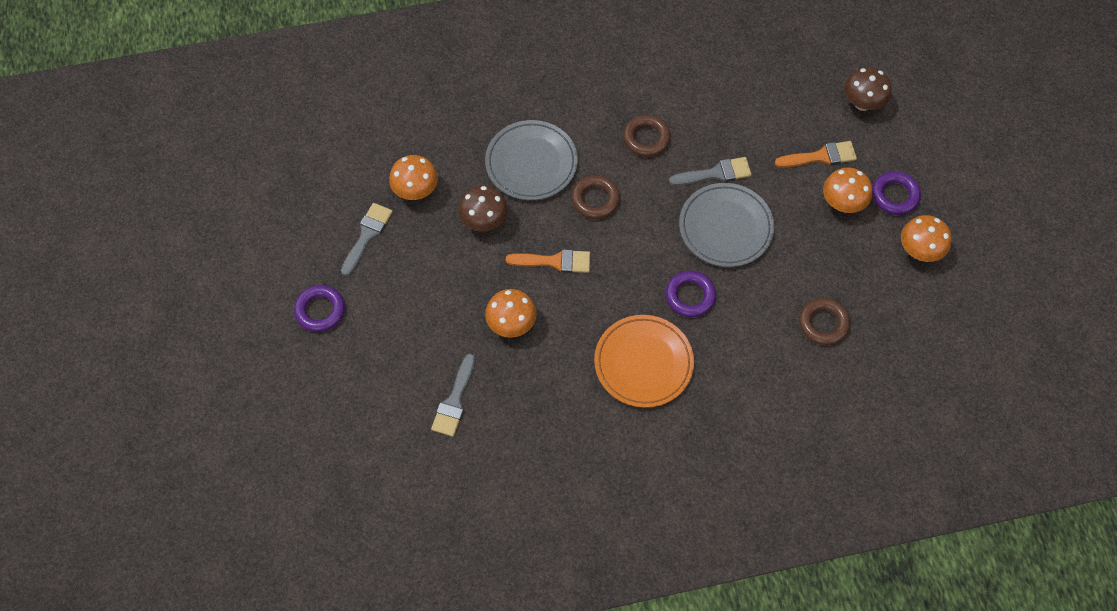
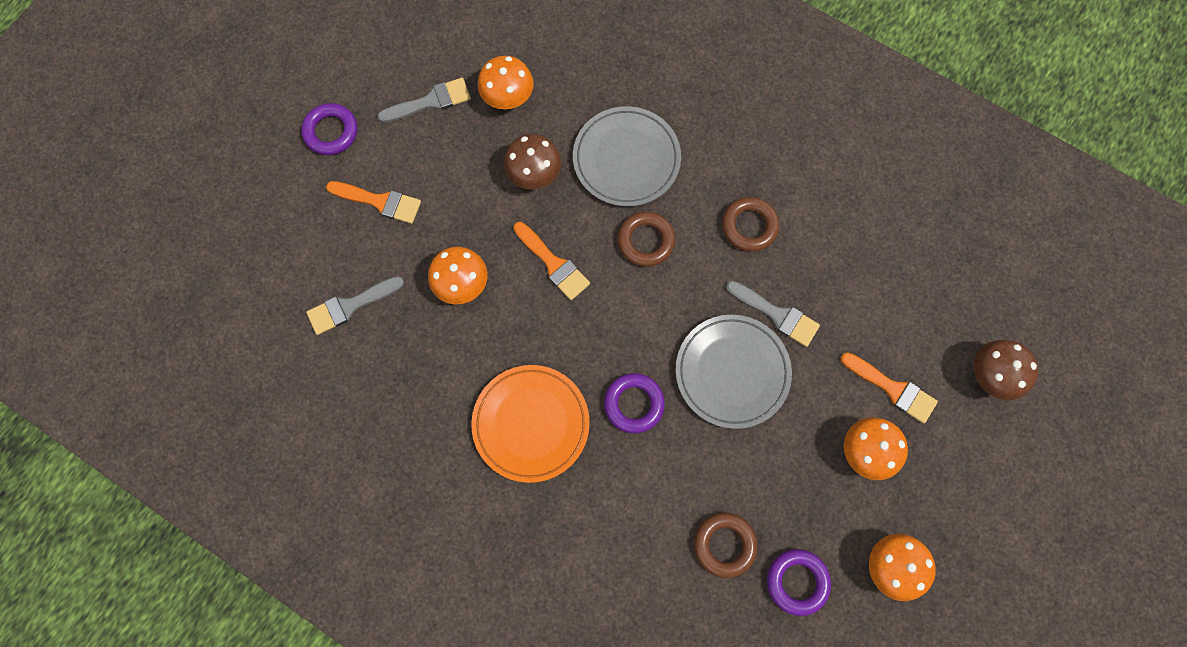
camera: 45 degrees right, 10 degrees up
(402, 323) = (379, 202): none -> orange brush
(895, 195) = (924, 492): purple ring -> purple ring (797, 581)

